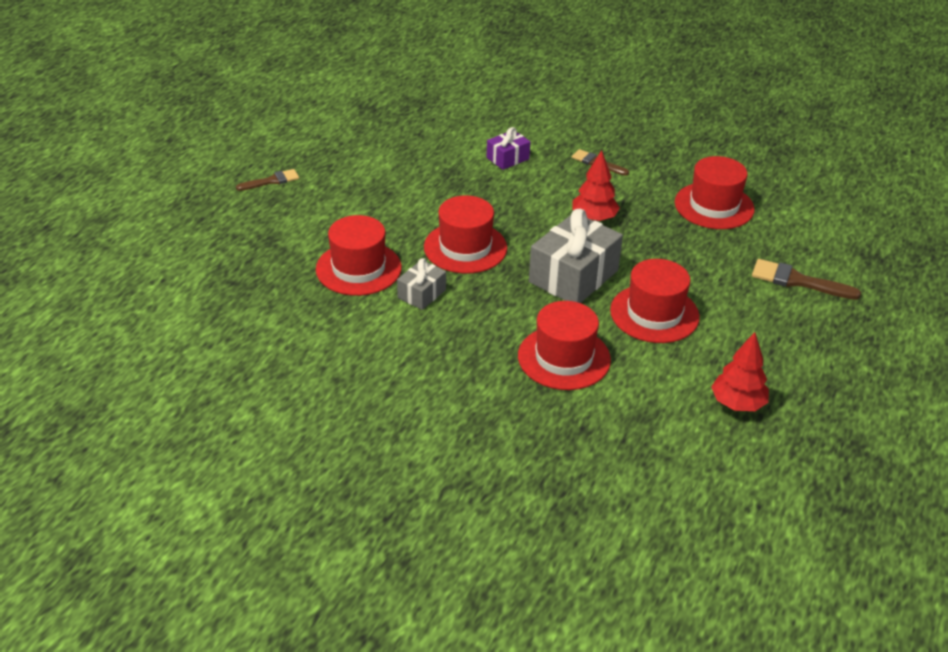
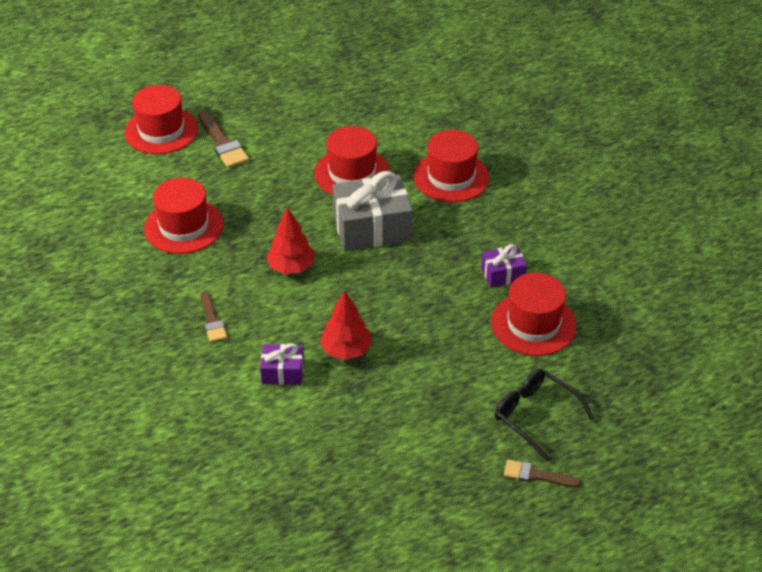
camera: 140 degrees left, 5 degrees up
(301, 211) = (535, 416): none -> black glasses
(421, 294) = (502, 274): grey gift -> purple gift
(465, 247) = (426, 296): red hat -> red hat (161, 130)
(737, 404) = (378, 100): red tree -> red tree (346, 350)

